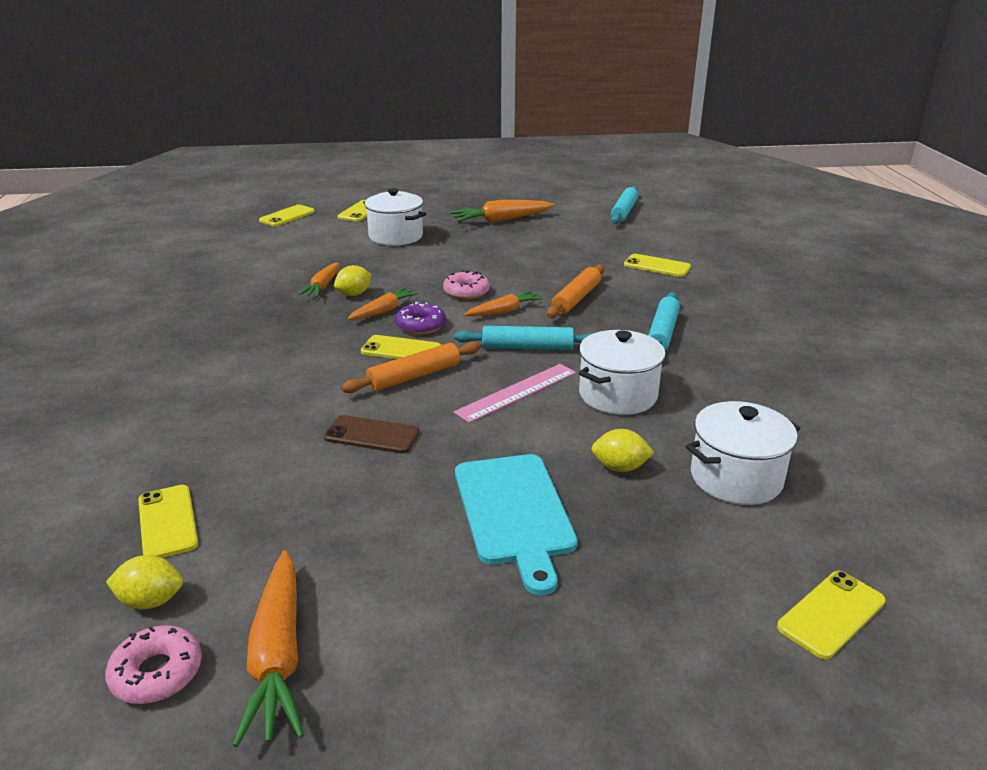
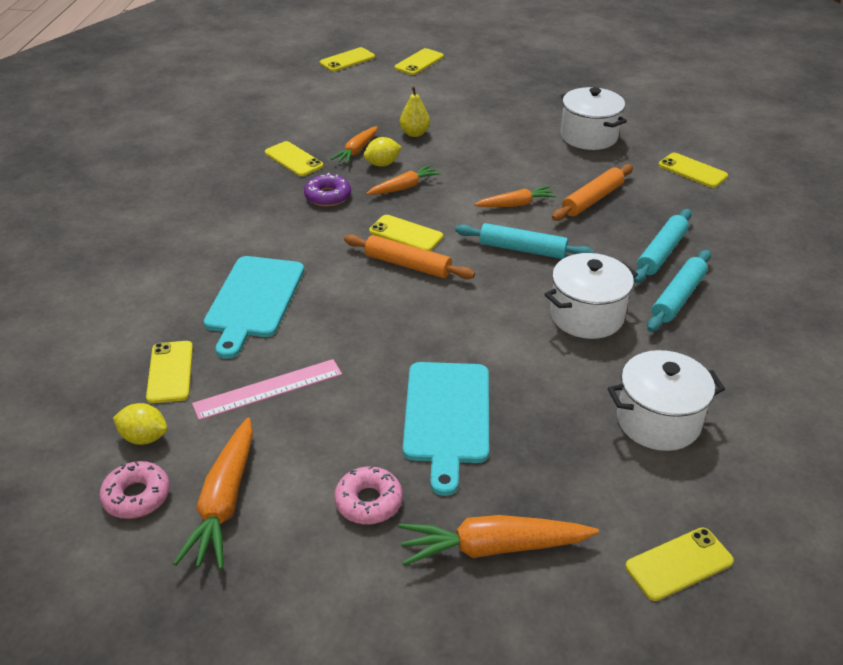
camera: 15 degrees right, 10 degrees up
(251, 433) = (253, 300): none -> turquoise cutting board
(257, 301) = (293, 159): none -> yellow phone
(372, 435) = (352, 319): brown phone -> none
(378, 266) = (414, 133): none -> yellow pear
(396, 236) = (443, 98): white pot -> white pot (589, 136)
(414, 376) = (408, 265): orange rolling pin -> orange rolling pin turned 45 degrees clockwise
(420, 325) = (432, 209): purple donut -> purple donut (328, 196)
(466, 292) = (488, 176): pink donut -> pink donut (368, 502)
(501, 220) = (555, 91): orange carrot -> orange carrot (493, 548)
(517, 392) = (494, 297): pink ruler -> pink ruler (268, 389)
(620, 467) = (556, 391): yellow lemon -> none
(624, 211) = (689, 95): turquoise rolling pin -> turquoise rolling pin (678, 297)

